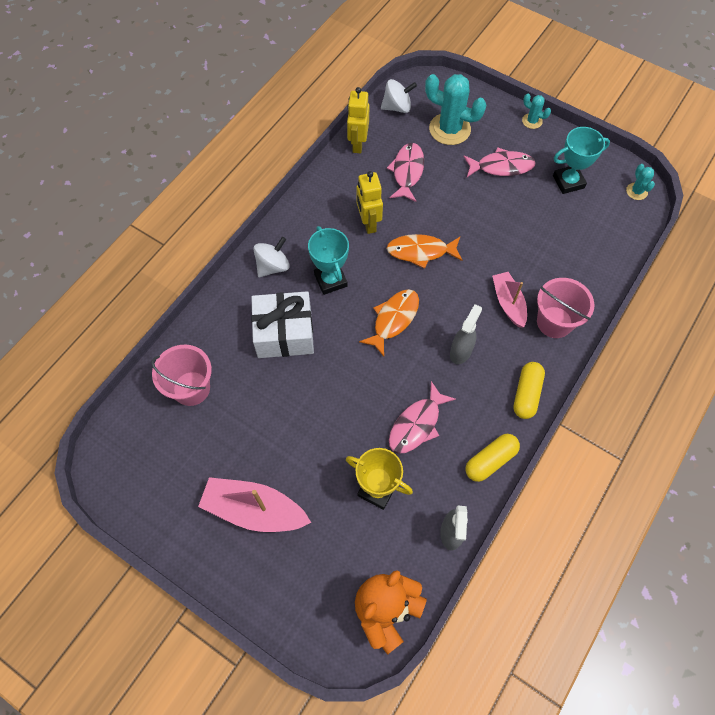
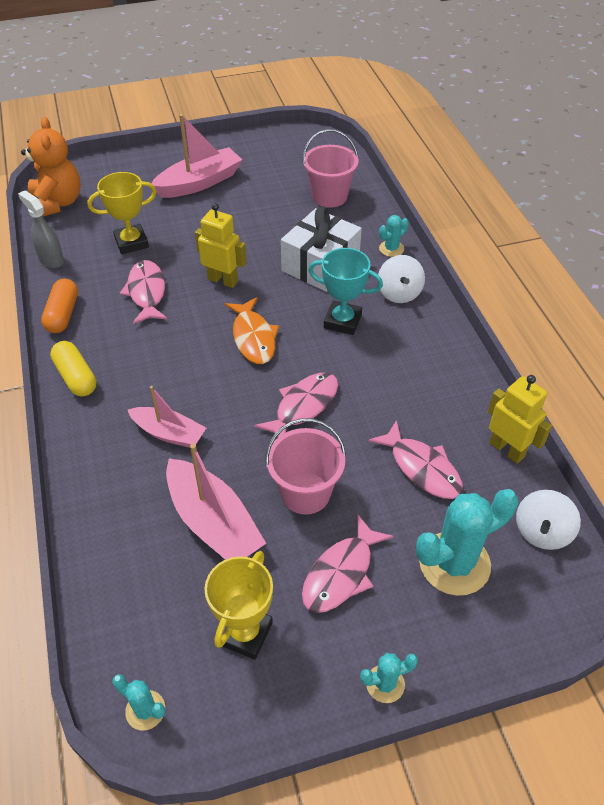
camera: 130 degrees right, 15 degrees down
(226, 301) = (391, 249): none -> turquoise cactus
(368, 223) = (382, 388): yellow robot -> yellow robot (223, 280)
(420, 251) = (303, 406): orange fish -> pink fish
(461, 351) = (168, 362): grey spray bottle -> none
(490, 460) = (63, 314): yellow capsule -> orange capsule
(534, 236) = (213, 522): none -> pink boat
(554, 322) = (105, 454): pink bucket -> pink bucket (305, 493)
(568, 182) = (245, 633): turquoise trophy -> yellow trophy

